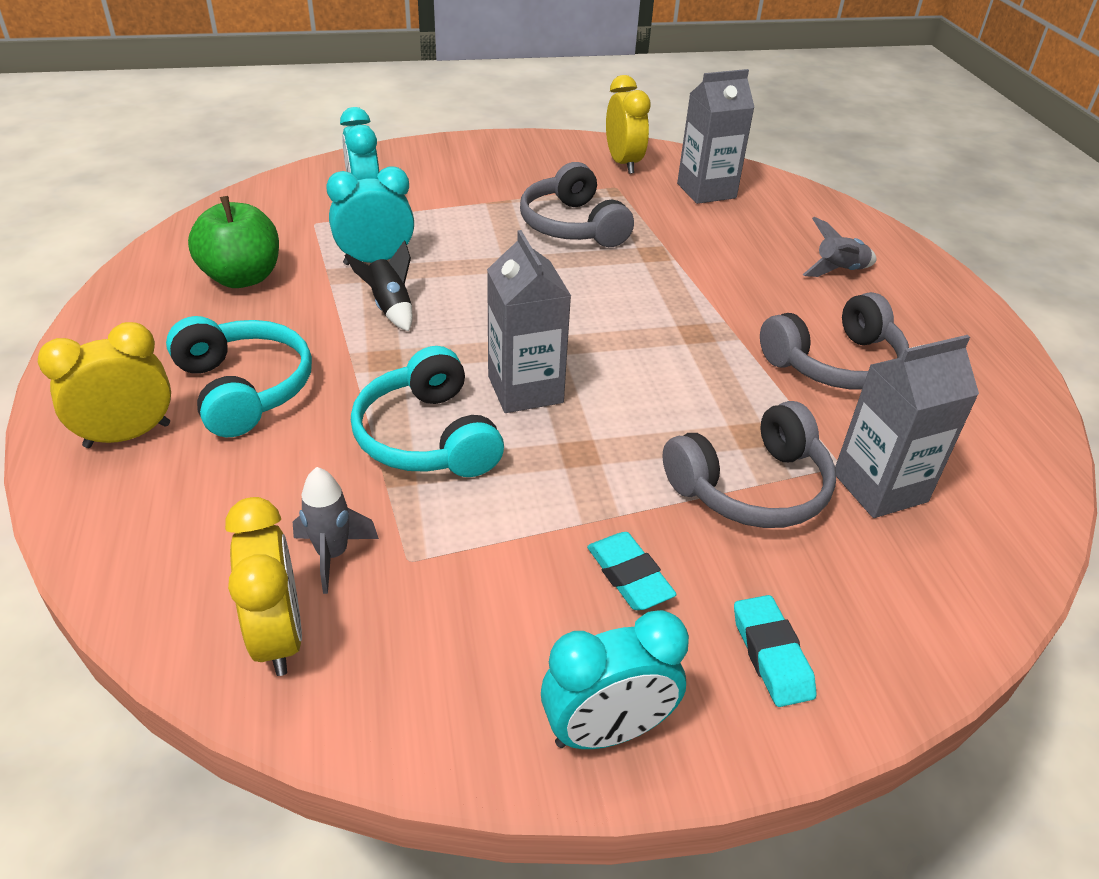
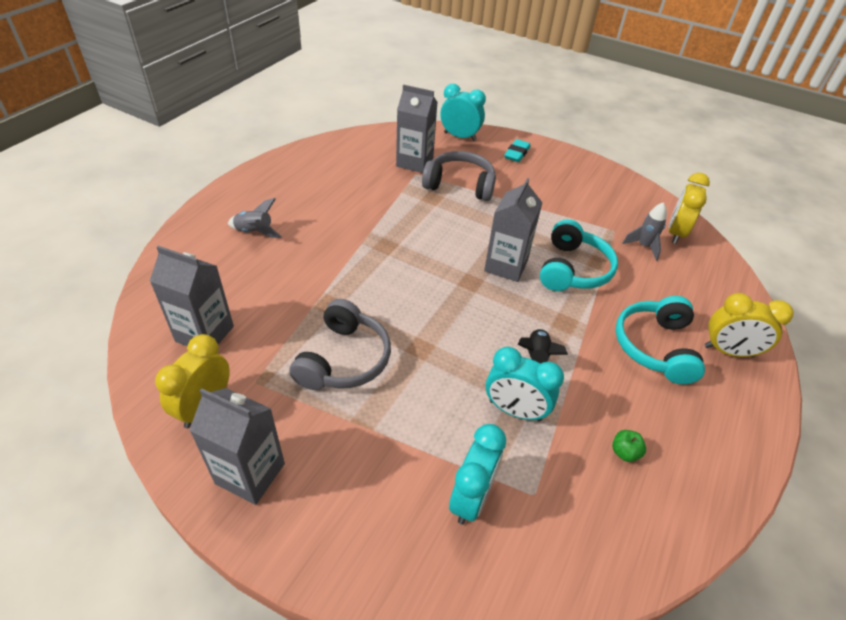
camera: 140 degrees left, 5 degrees up
(242, 278) = (624, 452): green apple -> green apple, size x0.43
(538, 154) = (250, 473): none -> grey carton
(607, 731) = (583, 165): turquoise clock -> turquoise clock (460, 136)
(629, 576) = (538, 188): turquoise eraser -> none
(835, 363) = (349, 199): grey headphones -> none

